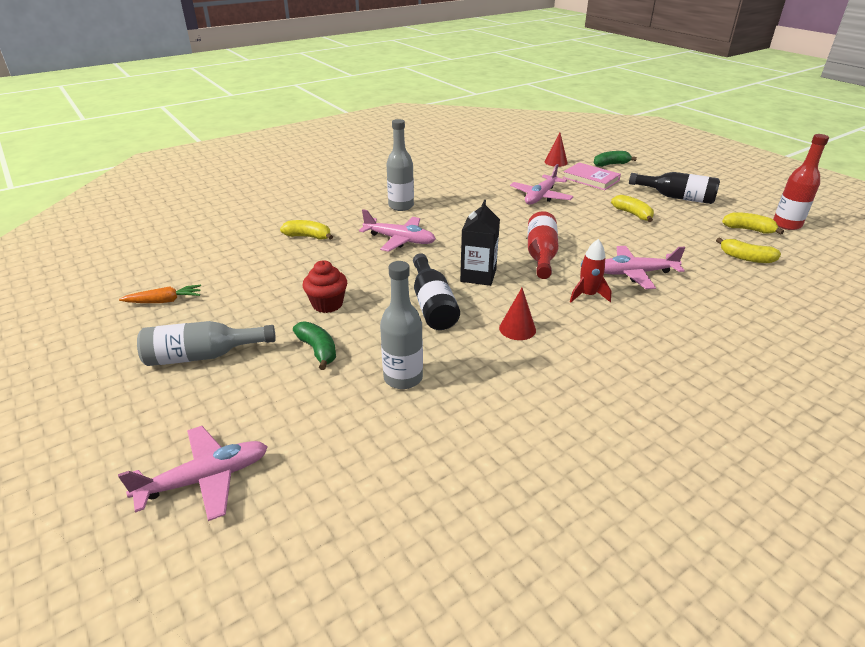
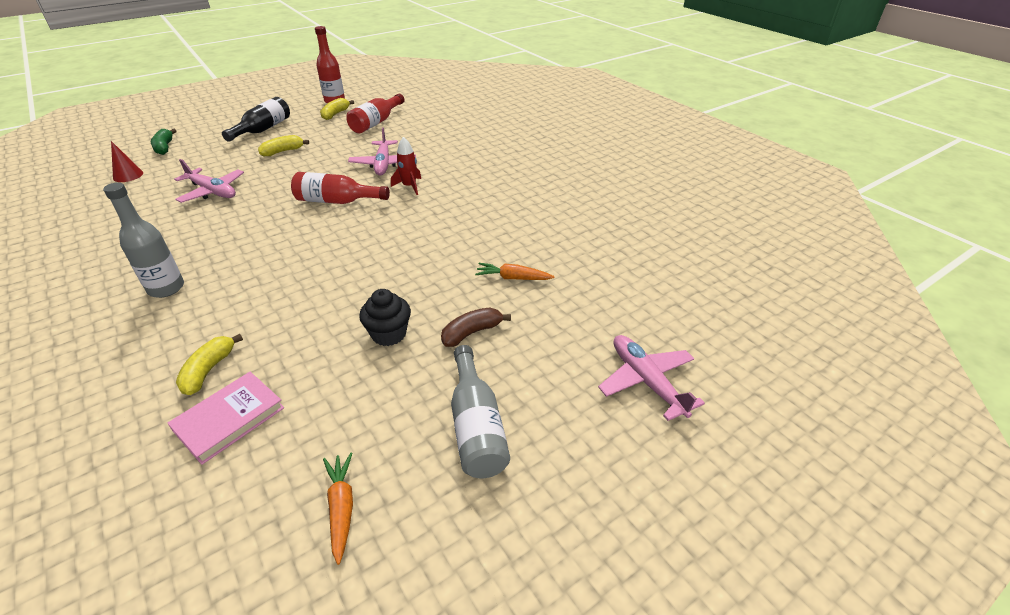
camera: 90 degrees left, 5 degrees up
(318, 350) = (472, 332): green banana -> brown banana
(327, 304) = (389, 334): red cupcake -> black cupcake
(400, 240) = (262, 286): pink plane -> none
(403, 378) = (513, 278): grey bottle -> orange carrot
(432, 305) = (406, 263): black bottle -> none
(478, 275) = (362, 236): black carton -> none
(517, 329) = (450, 220): red cone -> none
(590, 179) = (192, 161): pink book -> pink book (229, 419)
(746, 258) = (376, 123): yellow banana -> red bottle

